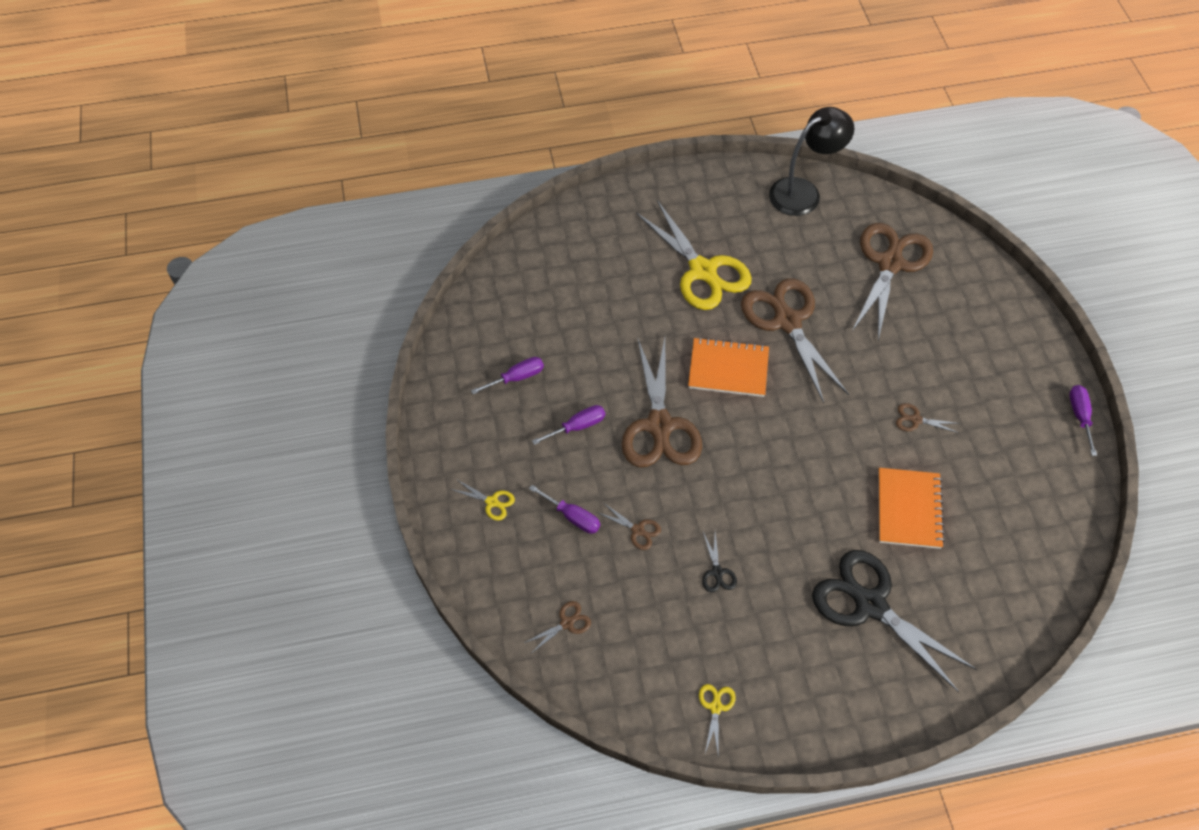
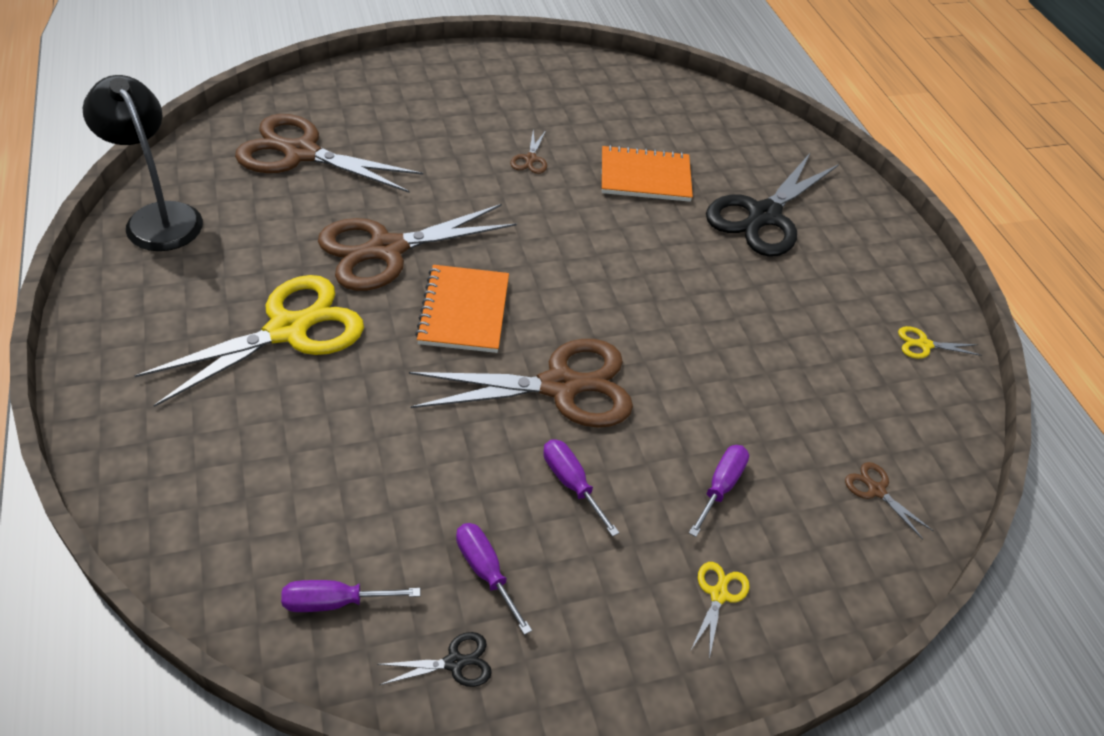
camera: 100 degrees left, 10 degrees down
(637, 530) = (724, 413): brown scissors -> none
(717, 572) = (761, 336): black scissors -> black scissors (454, 662)
(1080, 416) = (517, 54): purple screwdriver -> purple screwdriver (334, 602)

